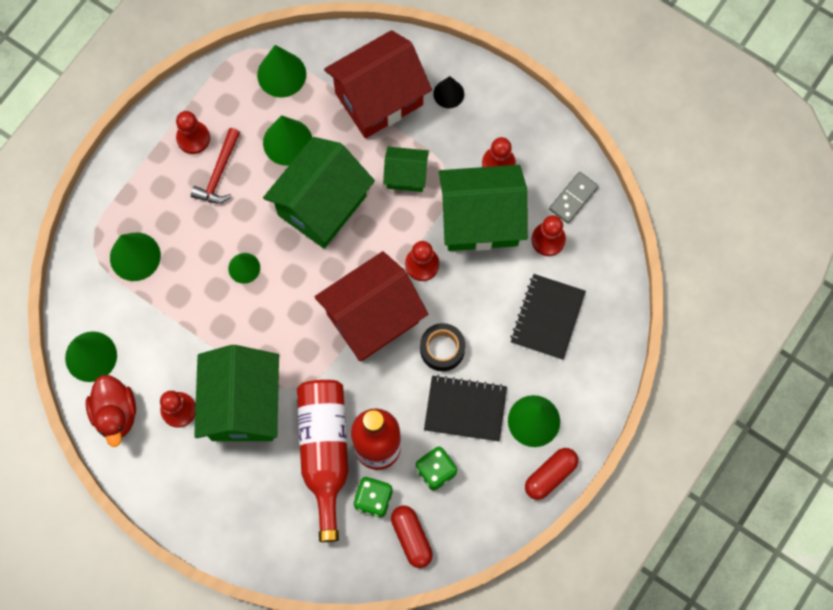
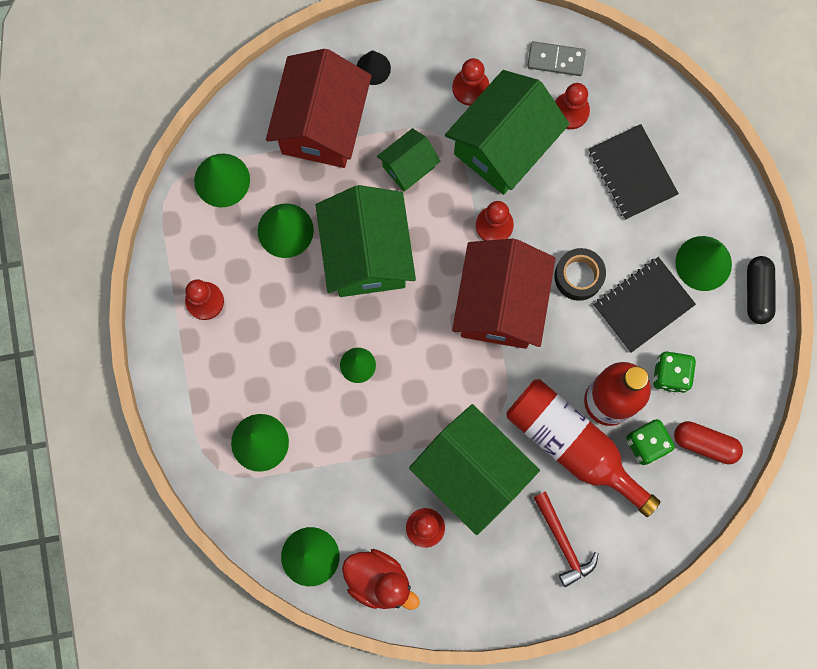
camera: 45 degrees left, 5 degrees up
(219, 173) = (256, 309): red hammer -> red hammer (563, 542)
(550, 475) = (757, 292): red capsule -> black capsule
(573, 198) = (556, 60): grey domino -> grey domino turned 75 degrees counterclockwise

